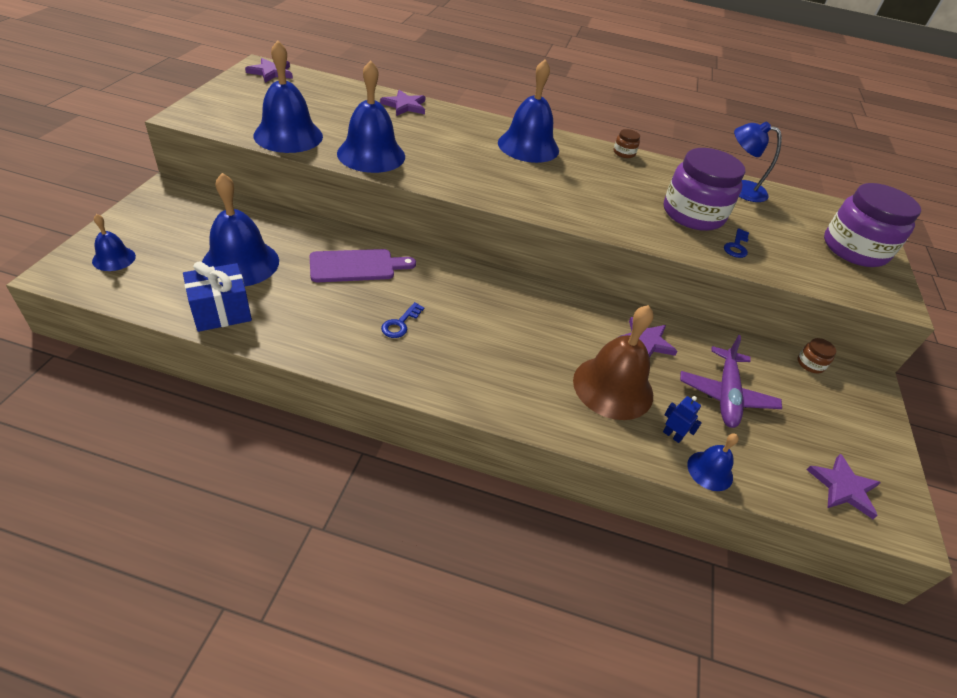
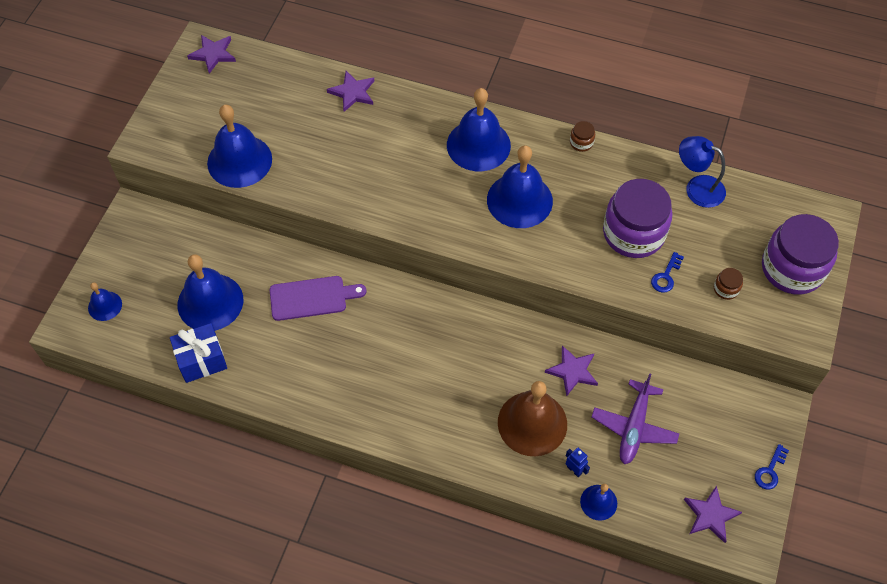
camera: 10 degrees right, 15 degrees up
(371, 154) = (319, 180): blue bell -> blue bell (519, 200)
(400, 323) = (351, 364): blue key -> blue key (770, 471)
(810, 364) = (728, 388): brown jar -> brown jar (726, 289)

